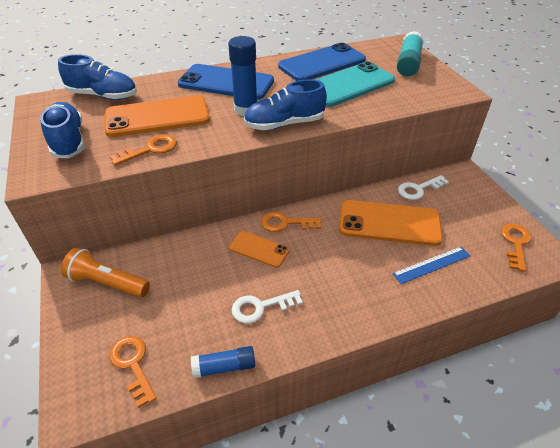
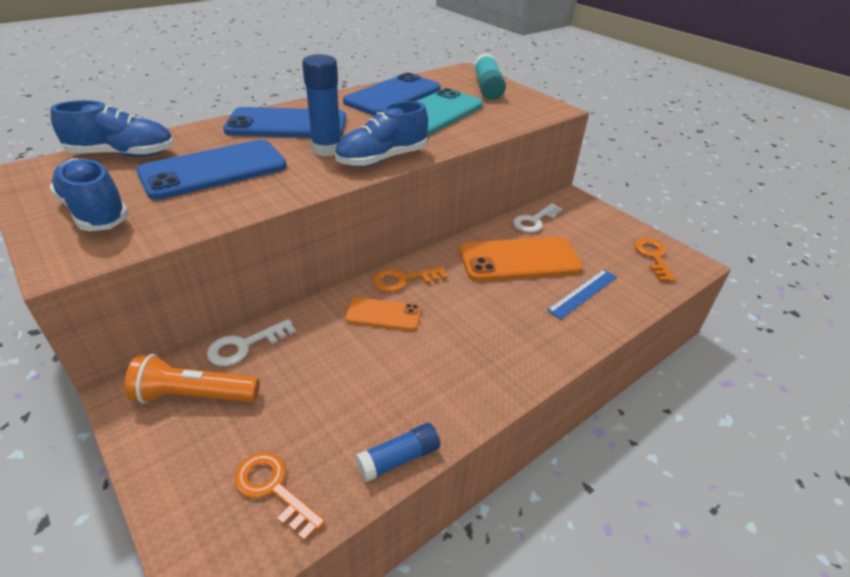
camera: 20 degrees left, 5 degrees down
(150, 149) = (222, 206): orange key -> none
(157, 117) = (214, 170): orange phone -> blue phone
(261, 307) = (414, 379): white key -> white key (244, 346)

